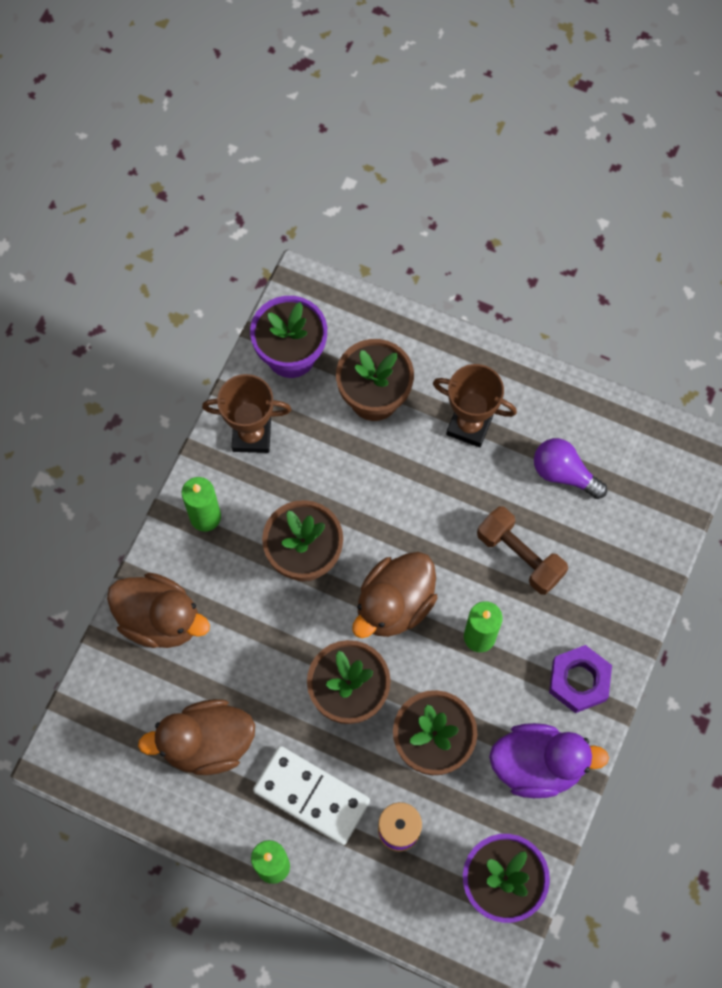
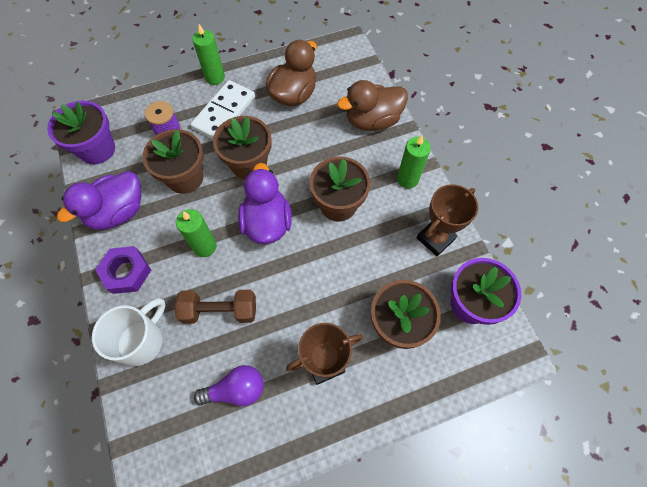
camera: 135 degrees right, 5 degrees down
(311, 796) = (224, 113): white domino -> white domino turned 45 degrees counterclockwise
(394, 605) = (267, 222): brown duck -> purple duck
(614, 593) = (142, 341): none -> white mug

